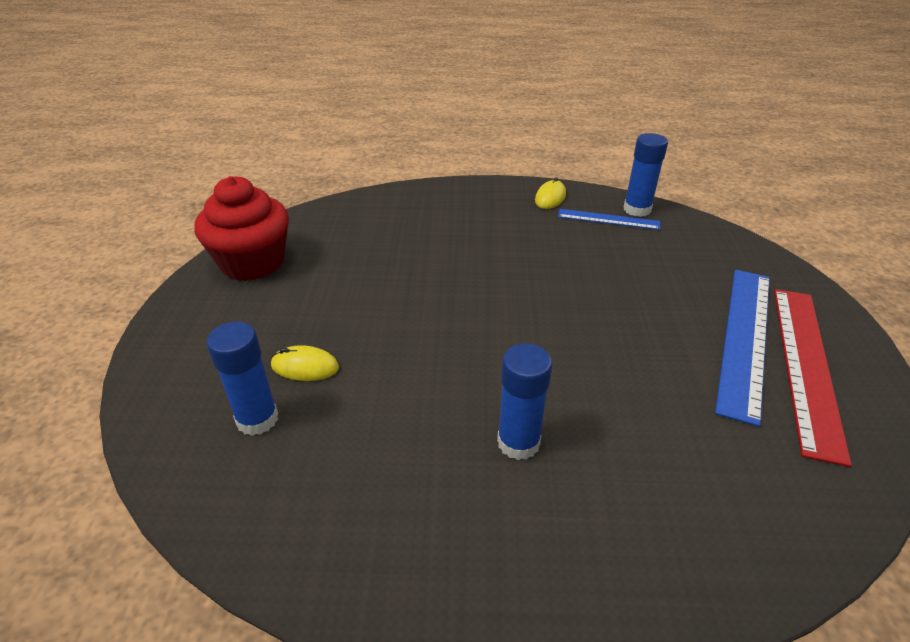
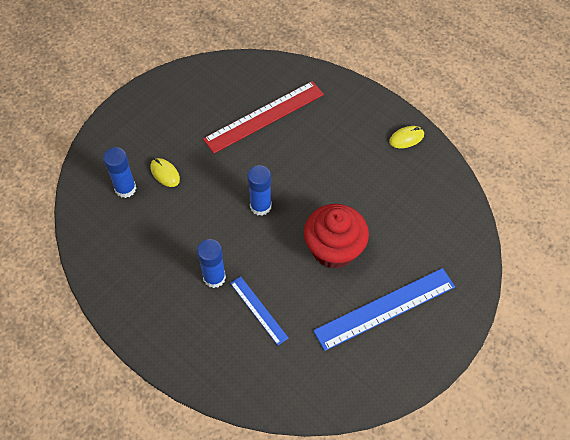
camera: 40 degrees right, 20 degrees up
(252, 262) = (194, 85): red cupcake -> red cupcake (334, 249)
(608, 219) = (420, 180): blue ruler -> blue ruler (258, 310)
(637, 209) = (449, 184): blue glue stick -> blue glue stick (260, 206)
(806, 365) = (393, 344): red ruler -> red ruler (264, 116)

